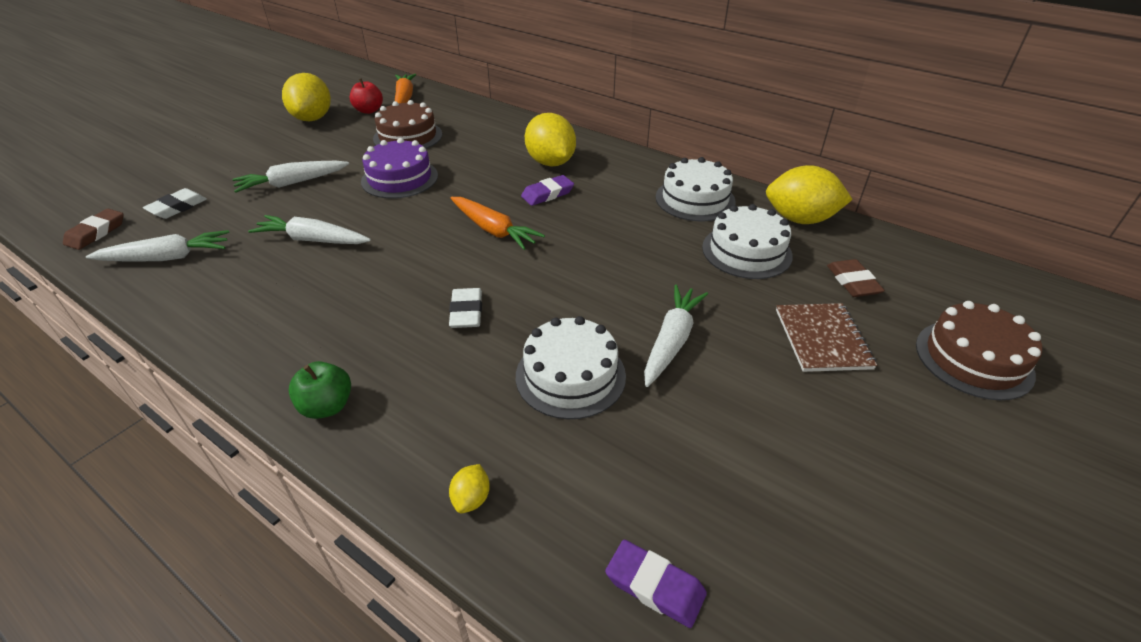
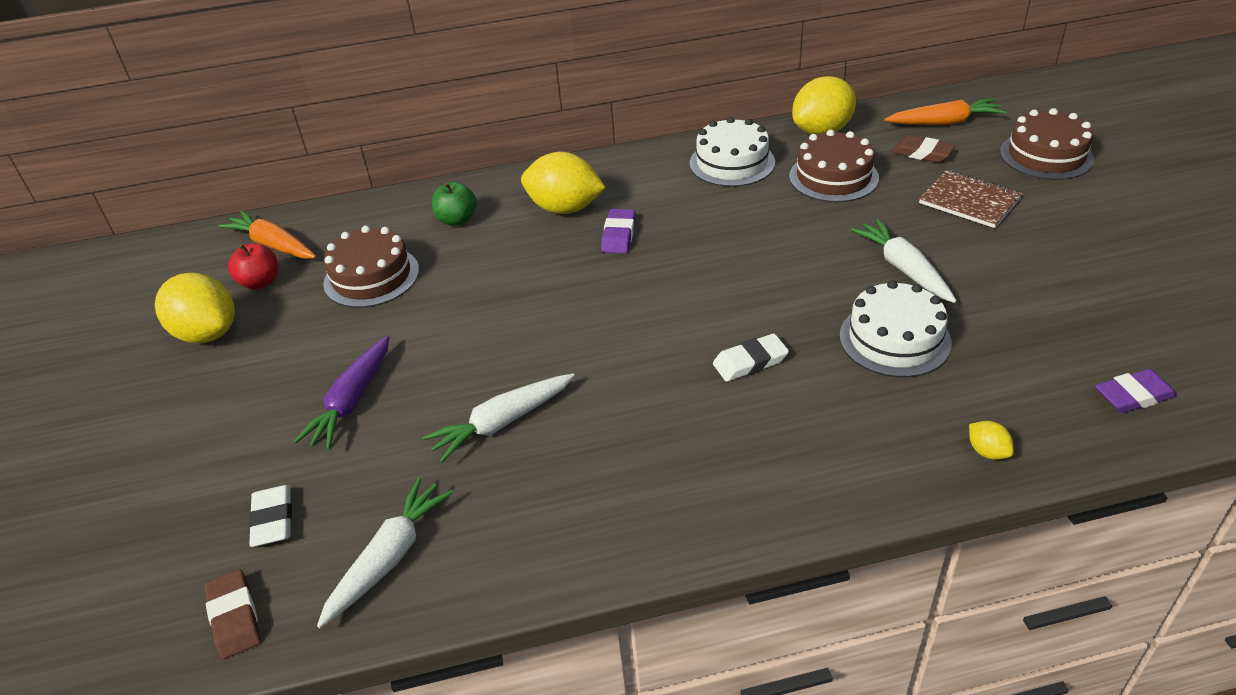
camera: 45 degrees left, 0 degrees up
(292, 183) = (352, 401): white carrot -> purple carrot
(327, 406) = (799, 500): green apple -> green apple (457, 220)
(399, 178) = (457, 316): purple cake -> none
(466, 312) = (750, 362): white eraser -> white eraser turned 60 degrees counterclockwise
(493, 230) = (638, 293): orange carrot -> orange carrot (944, 122)
(746, 251) = (833, 177): white cake -> brown cake

